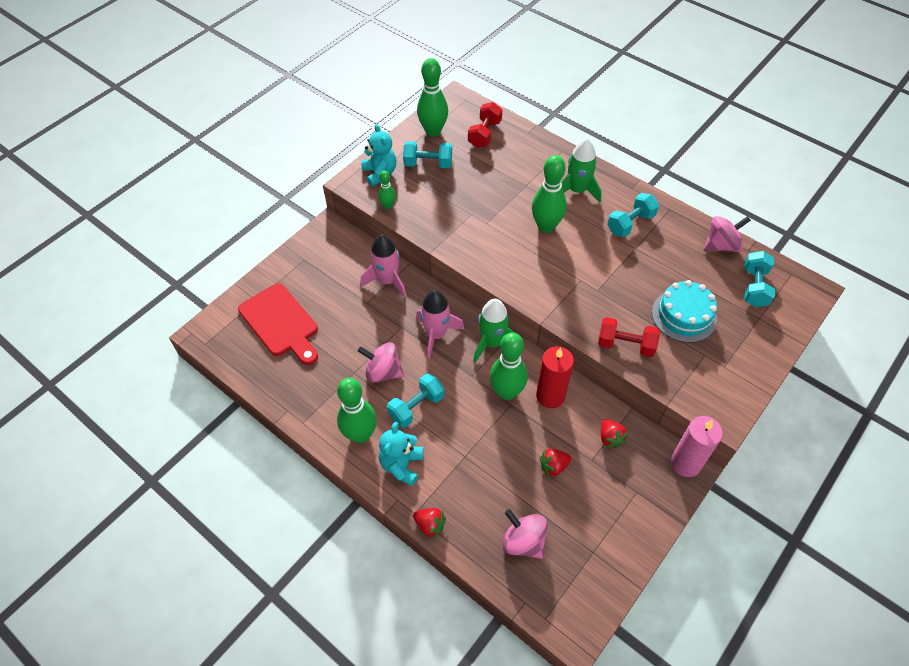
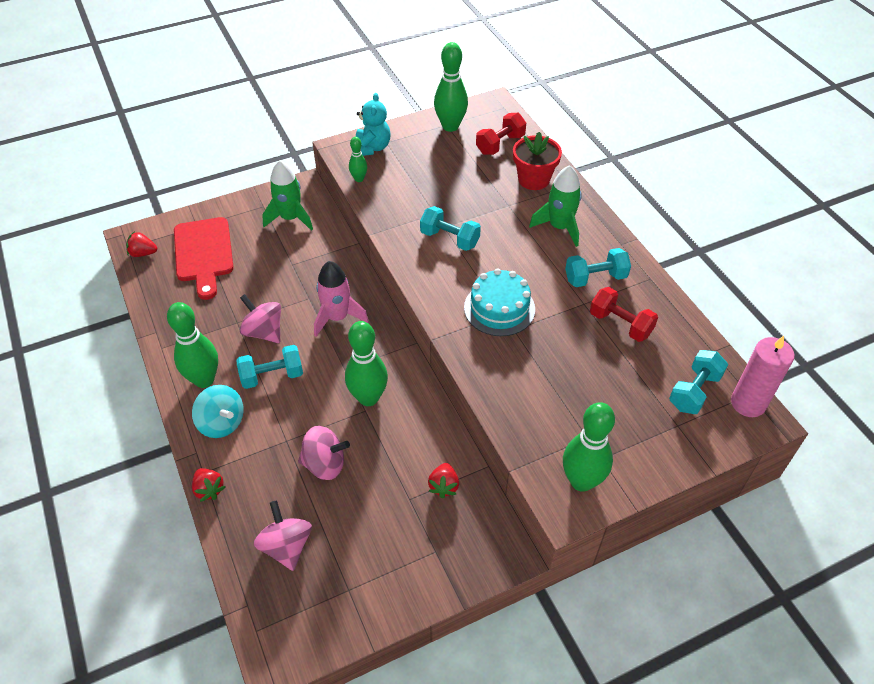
camera: 25 degrees right, 5 degrees down
(387, 281) = (325, 252): pink rocket -> none
(401, 465) = (222, 423): turquoise teddy bear -> turquoise spinning top
(428, 164) = (424, 154): turquoise dumbbell -> turquoise dumbbell (449, 239)
(492, 343) = (386, 346): green rocket -> green rocket (290, 218)
(531, 156) = (533, 179): none -> red flower pot
(546, 226) = (502, 250): green bowling pin -> green bowling pin (581, 481)
(550, 396) = (410, 419): red candle -> none
(553, 466) = (366, 488): red strawberry -> red strawberry (143, 253)
(625, 345) = (506, 393): red dumbbell -> red dumbbell (620, 324)
(684, 315) = (591, 389): turquoise cake -> turquoise cake (499, 308)
(685, 463) = (508, 546): pink candle -> pink candle (748, 403)
(721, 245) = (684, 335): pink spinning top -> pink spinning top (325, 464)

